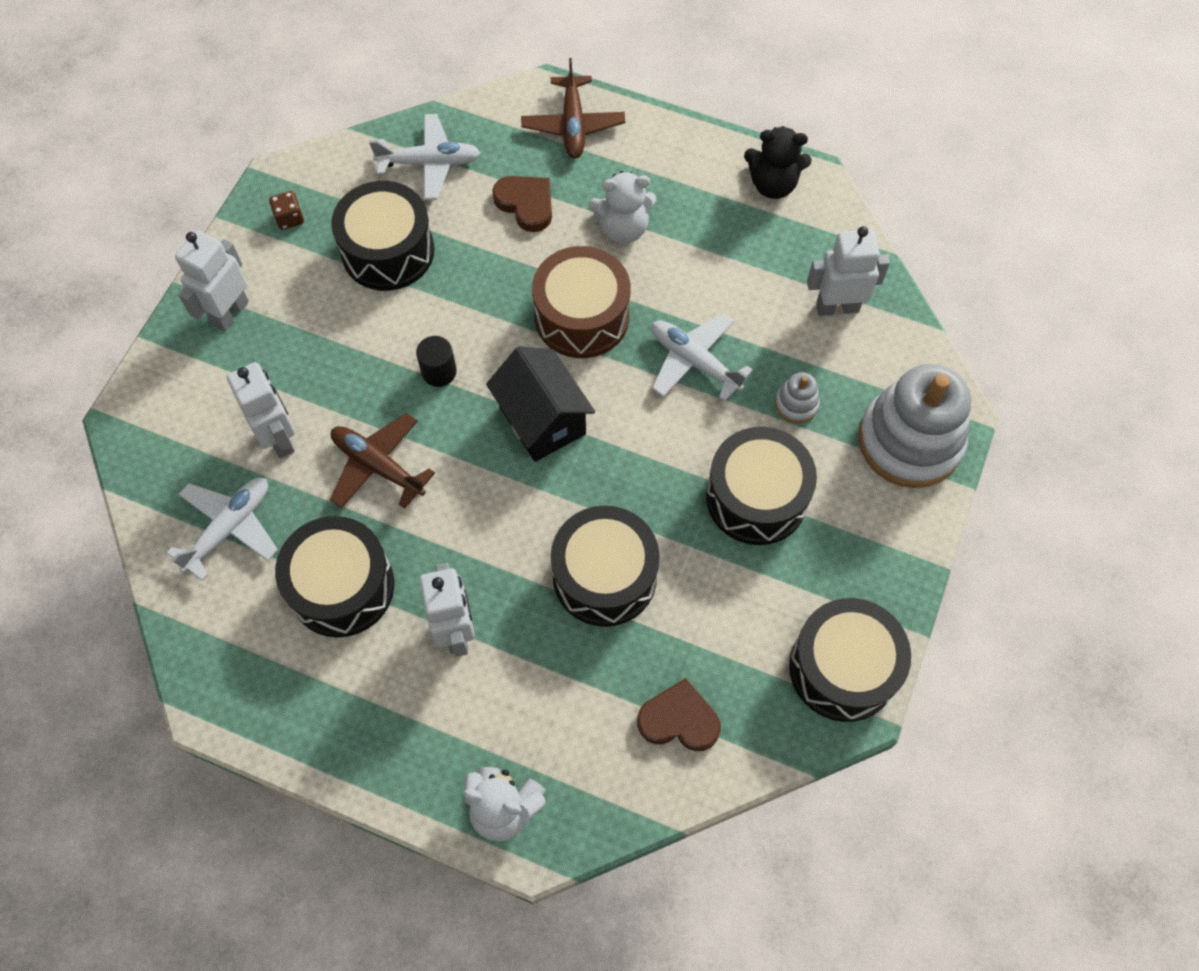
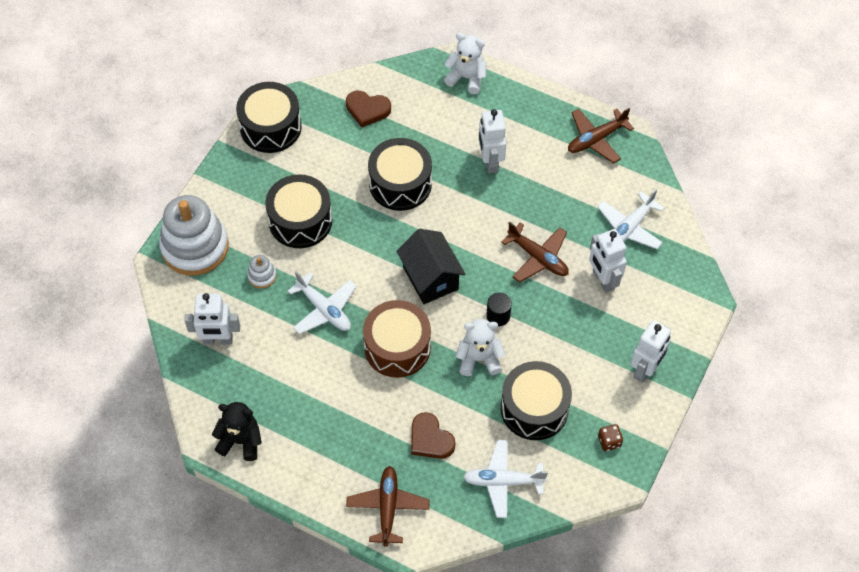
camera: 175 degrees left, 5 degrees down
(270, 692) = (596, 139): none -> brown plane
(342, 587) = (558, 190): black drum -> none
(623, 228) = (359, 413): white teddy bear -> white teddy bear (479, 359)

